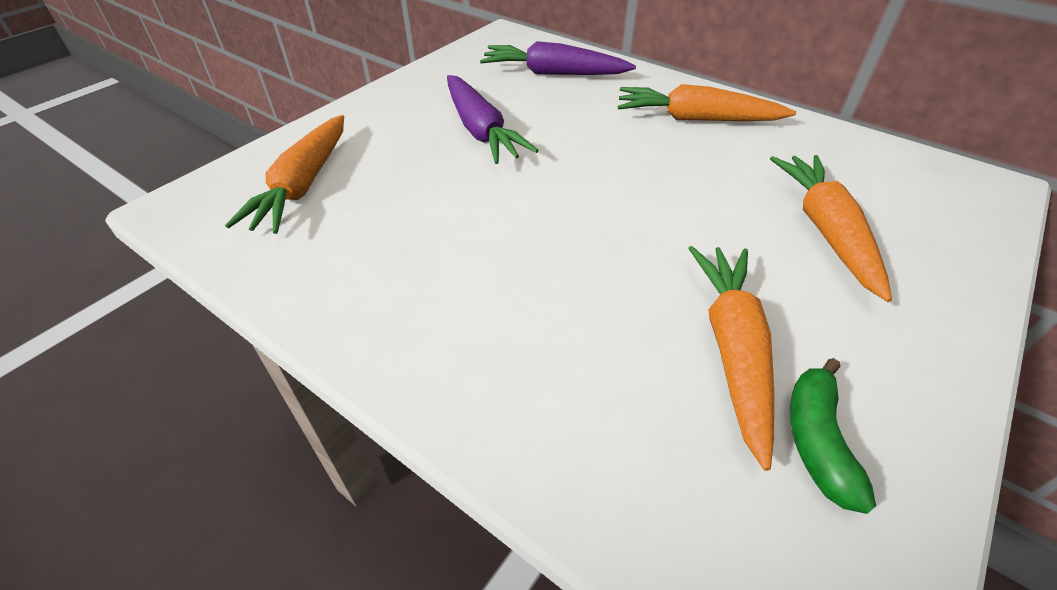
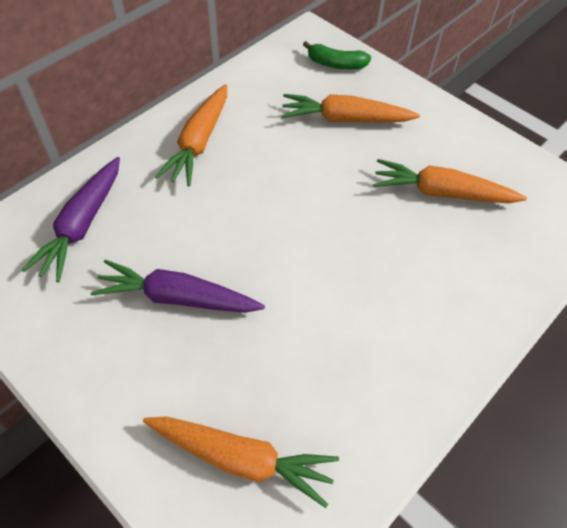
camera: 85 degrees left, 10 degrees up
(481, 130) = (177, 298): purple carrot -> purple carrot turned 150 degrees counterclockwise
(817, 440) = (496, 178): green banana -> green banana (335, 64)

